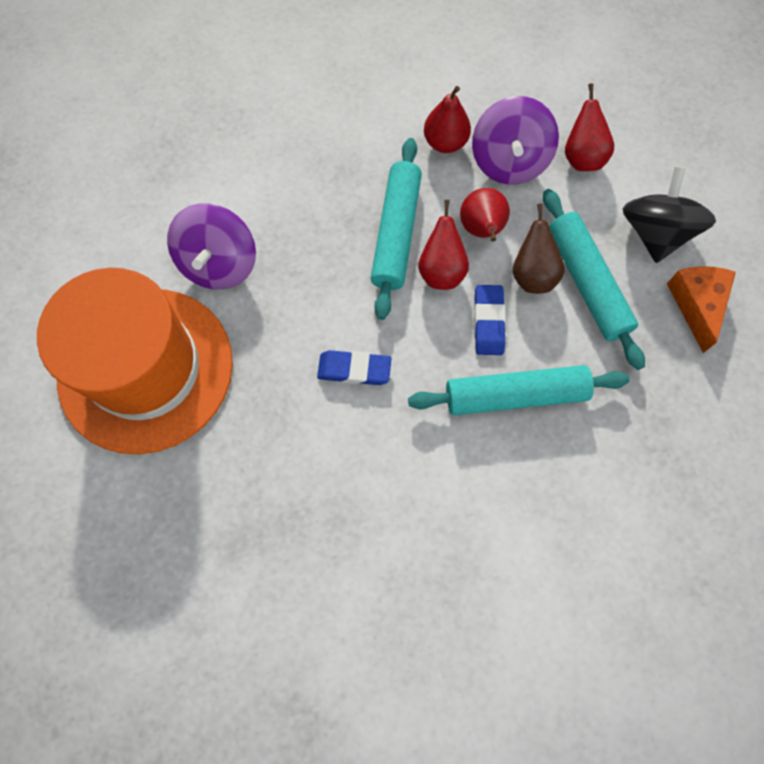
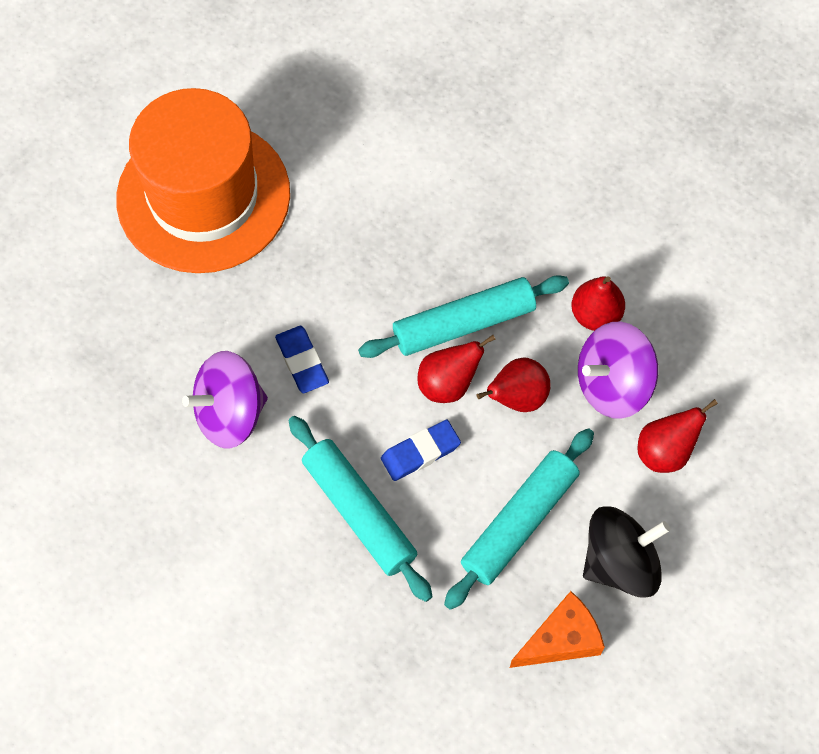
camera: 60 degrees right, 5 degrees down
(219, 264) = (337, 194): purple spinning top -> purple spinning top (230, 414)
(532, 275) = (496, 468): brown pear -> none

